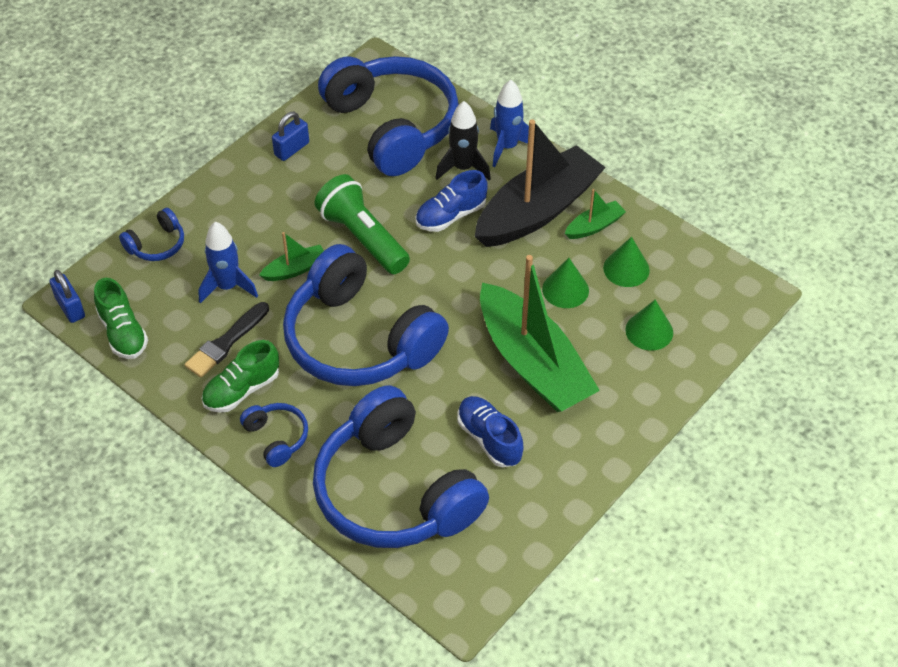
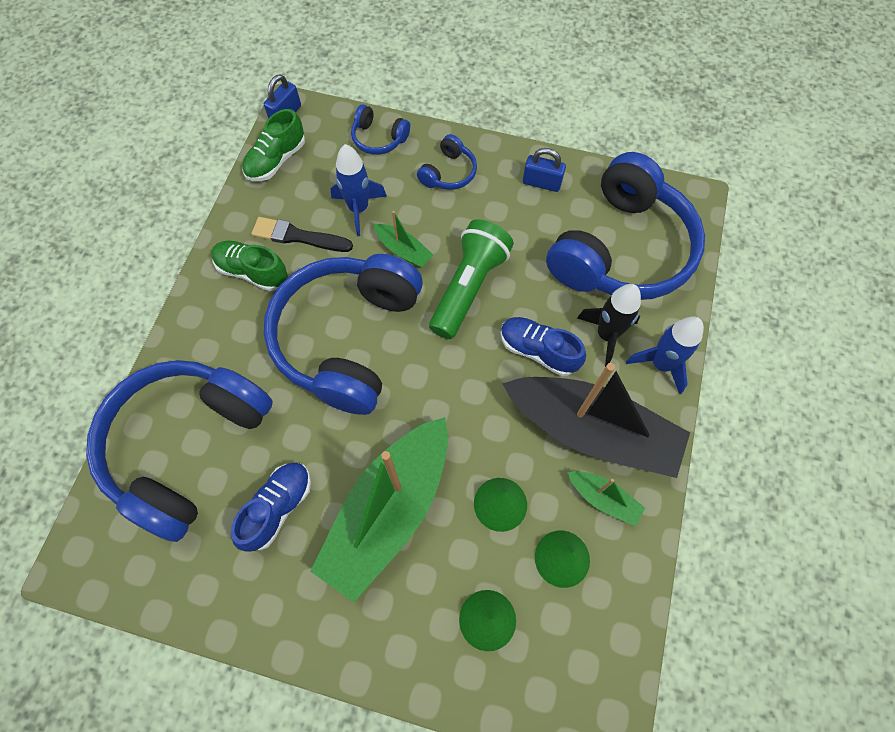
camera: 65 degrees right, 15 degrees up
(276, 438) = (212, 322): blue headphones -> blue headphones (448, 173)

